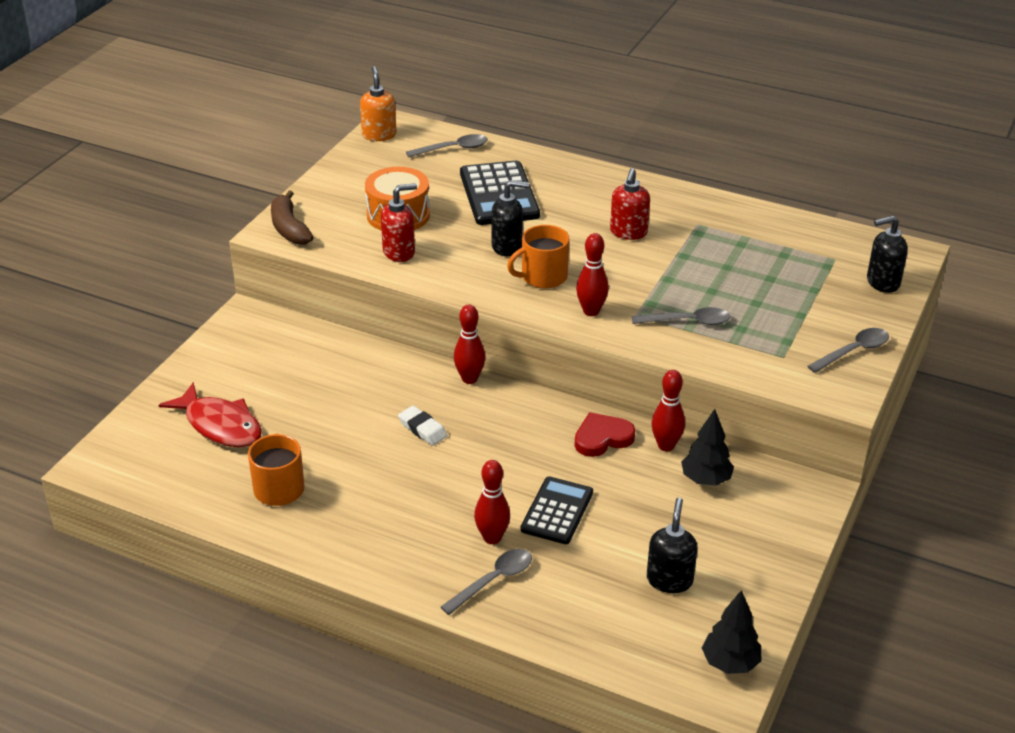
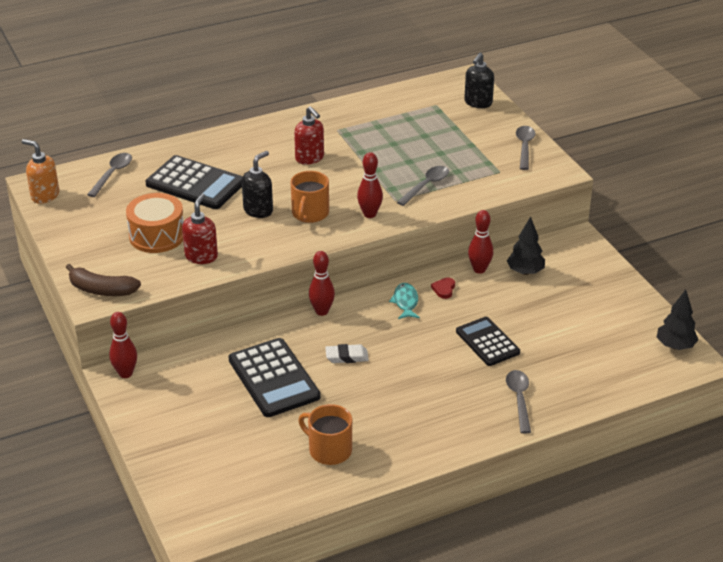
camera: 50 degrees left, 0 degrees up
(220, 425) = (228, 447): red fish -> none
(341, 401) = (273, 378): none -> black calculator
(492, 538) = (481, 380): red bowling pin -> red bowling pin (125, 373)
(549, 423) = (405, 302): none -> turquoise fish
(602, 438) = (444, 289): red heart -> red heart, size x0.58
(669, 580) = (590, 331): black soap dispenser -> none

